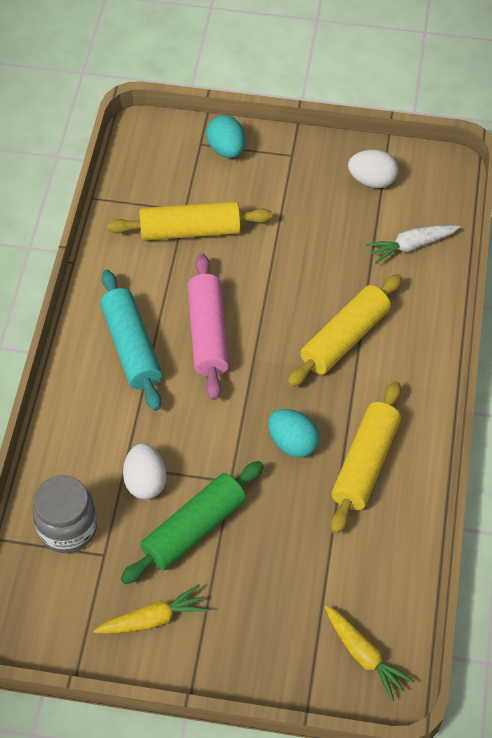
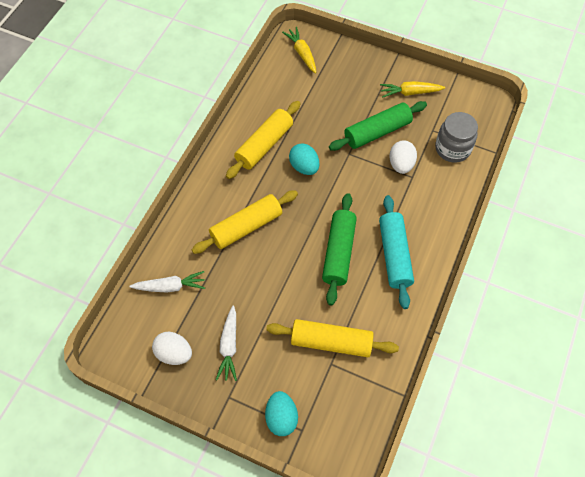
camera: 165 degrees left, 5 degrees up
(208, 334) = (338, 252): pink rolling pin -> green rolling pin
(311, 200) = (229, 347): none -> white carrot

